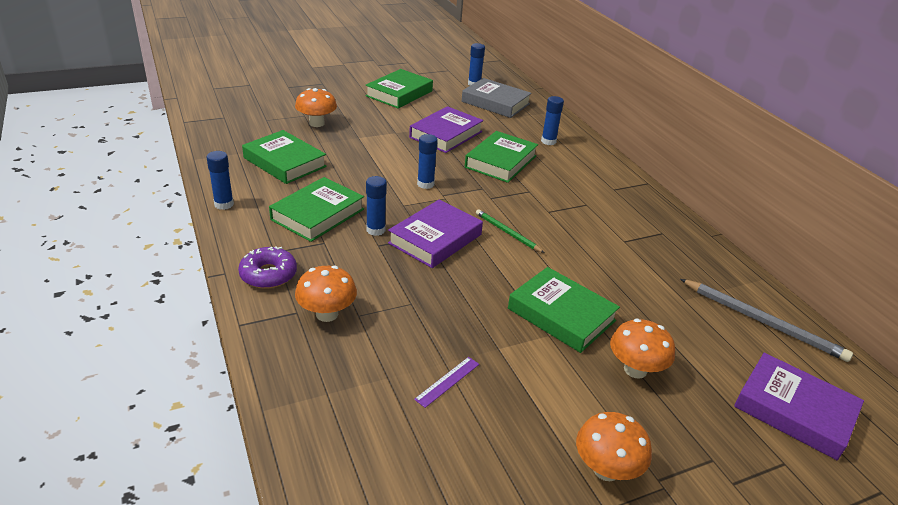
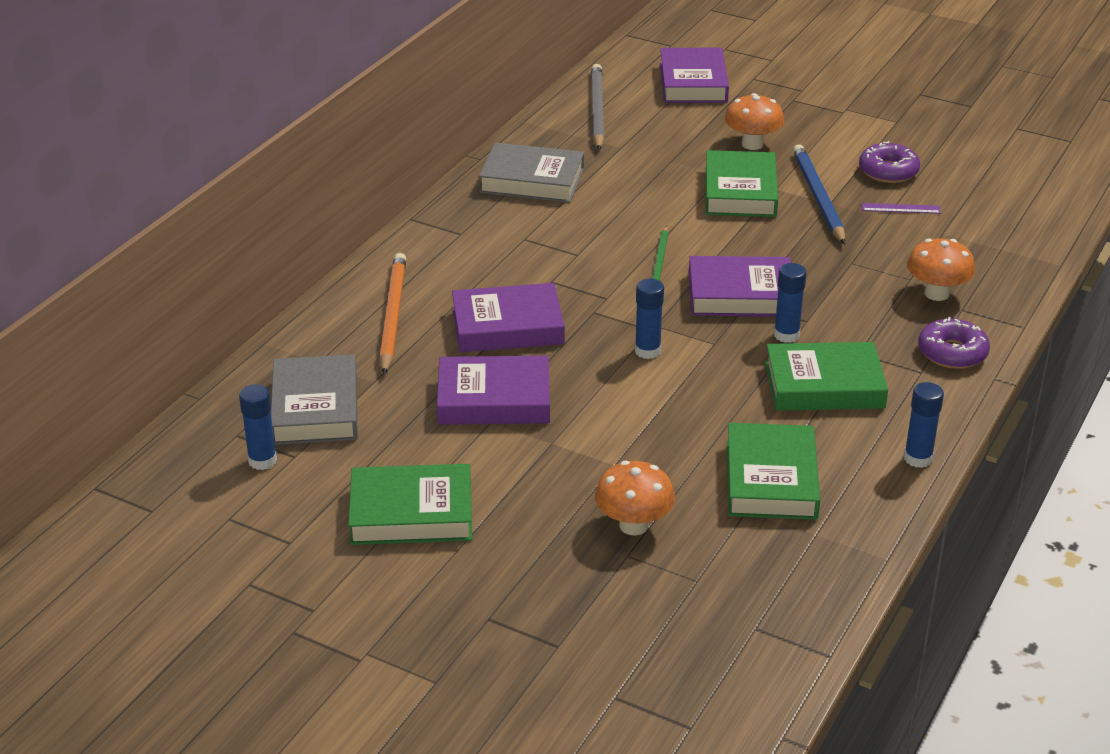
camera: 125 degrees left, 0 degrees up
(501, 162) = (507, 326): green book -> purple book
(512, 421) = (888, 171): none -> purple donut
(513, 348) = (818, 197): none -> blue pencil
(548, 141) = (392, 315): blue glue stick -> orange pencil
(606, 469) = (866, 129): orange mushroom -> none
(661, 239) = (532, 180): none -> grey book

